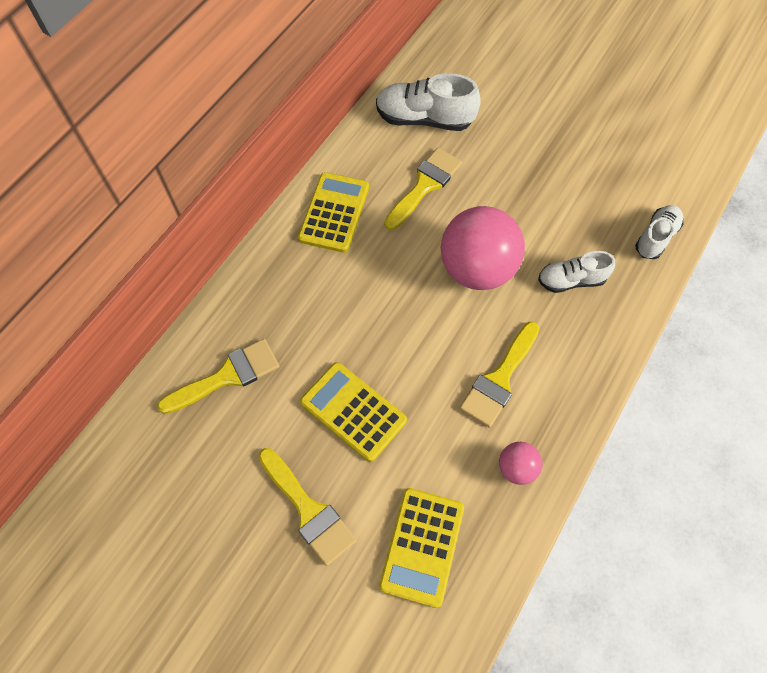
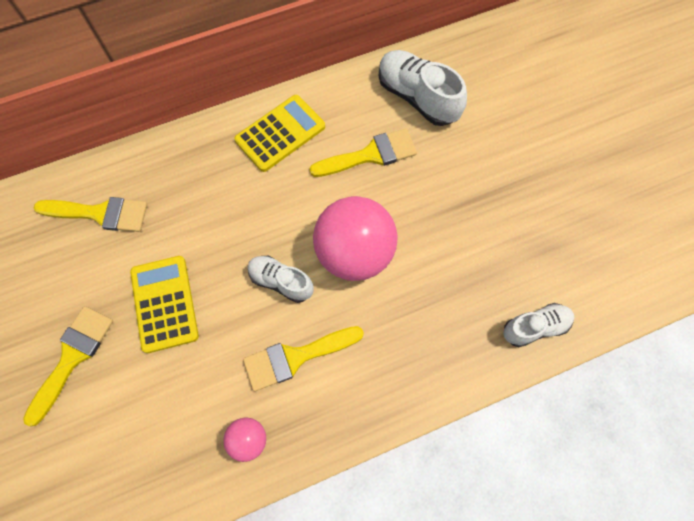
camera: 35 degrees right, 5 degrees up
(308, 510) = (72, 357): yellow brush -> yellow brush turned 150 degrees counterclockwise
(422, 546) = (127, 447): yellow calculator -> none
(571, 280) = (425, 315): white shoe -> white shoe (281, 281)

